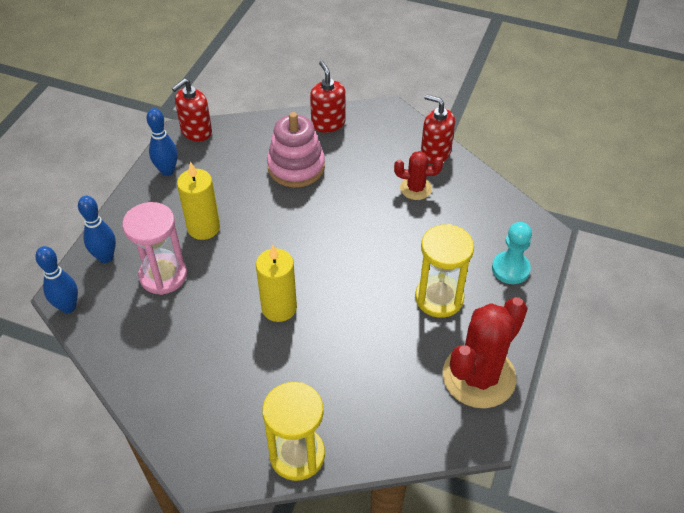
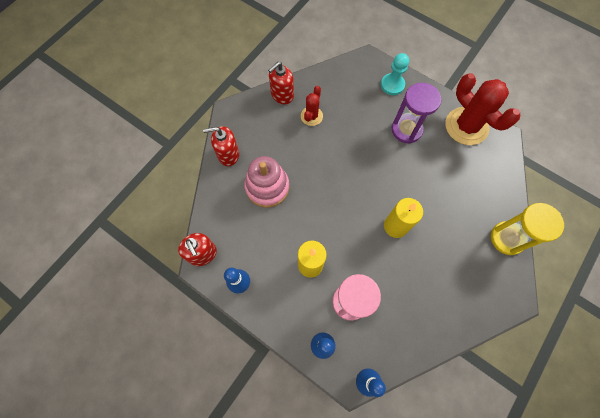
camera: 75 degrees left, 20 degrees up
(439, 298) = (406, 130): yellow hourglass -> purple hourglass

